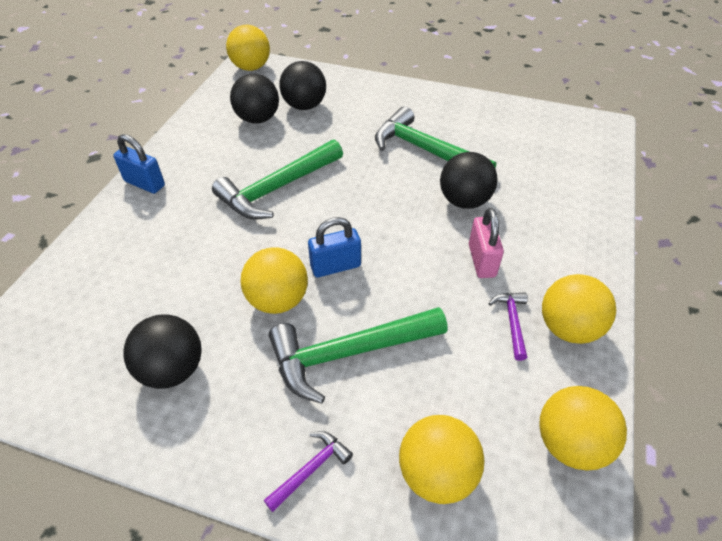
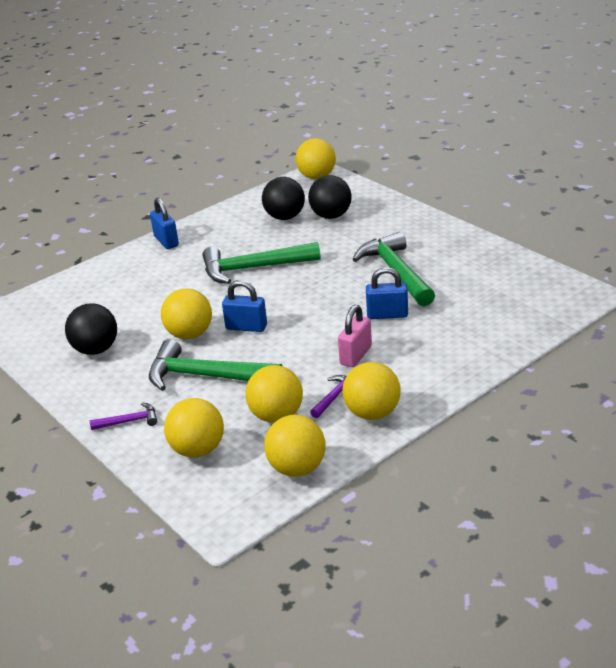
camera: 35 degrees right, 15 degrees down
(464, 201) = (387, 315): black ball -> blue padlock
(478, 376) = (276, 416): none -> yellow ball

